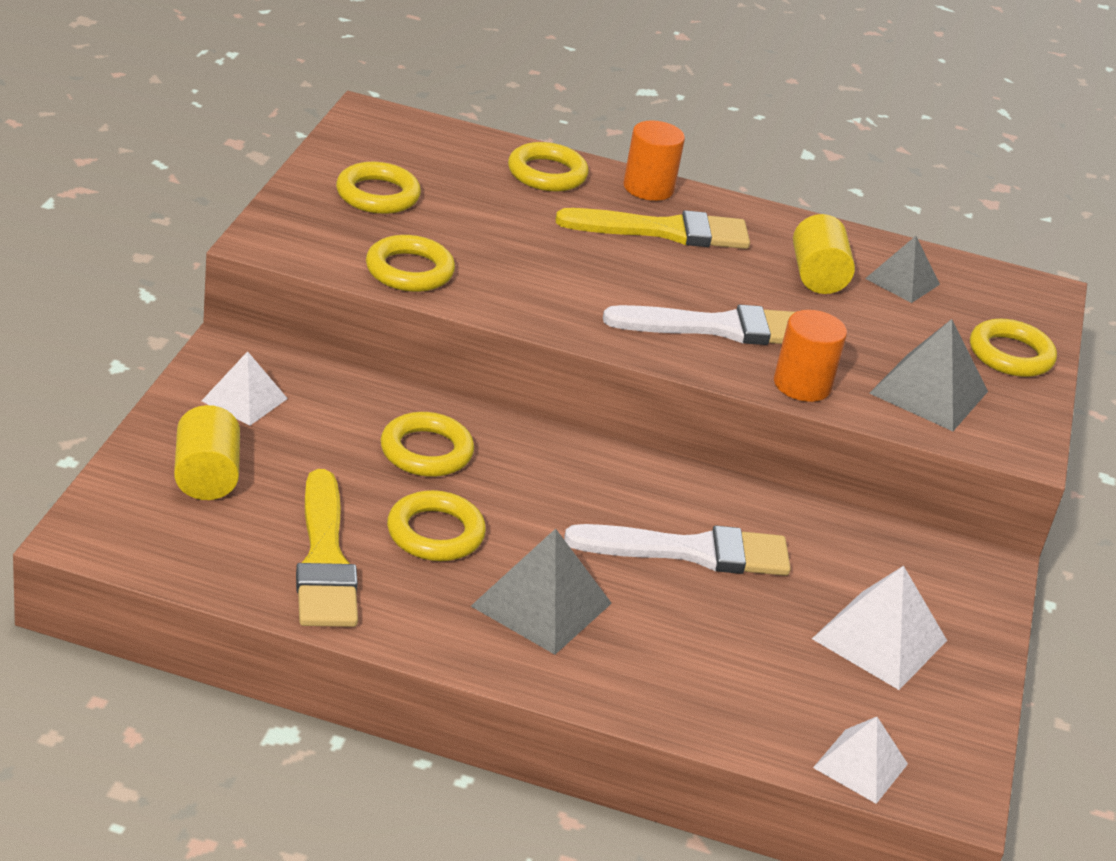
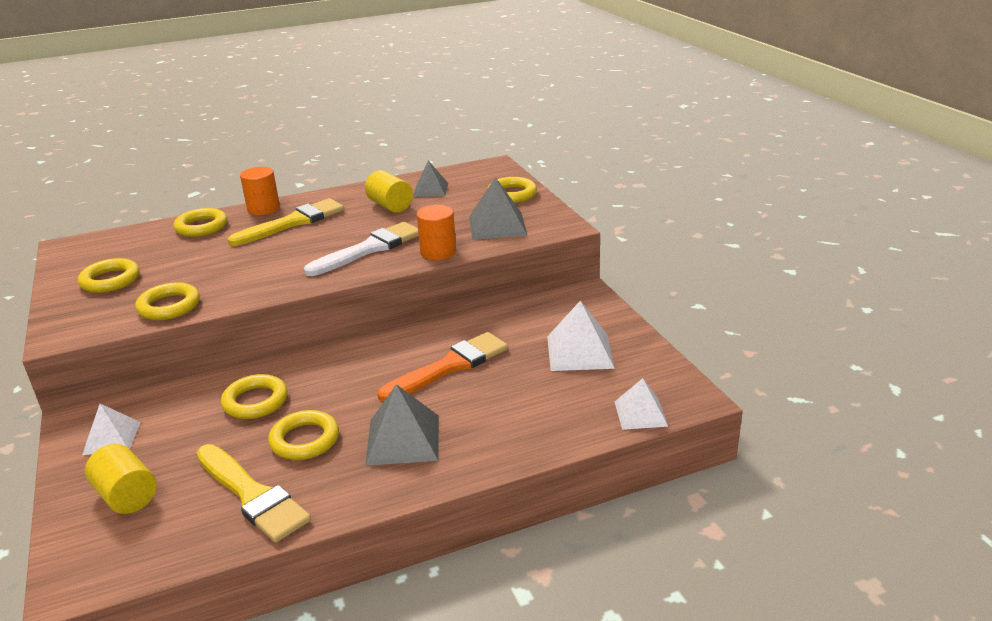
camera: 30 degrees left, 5 degrees down
(691, 551) = (449, 366): white brush -> orange brush

